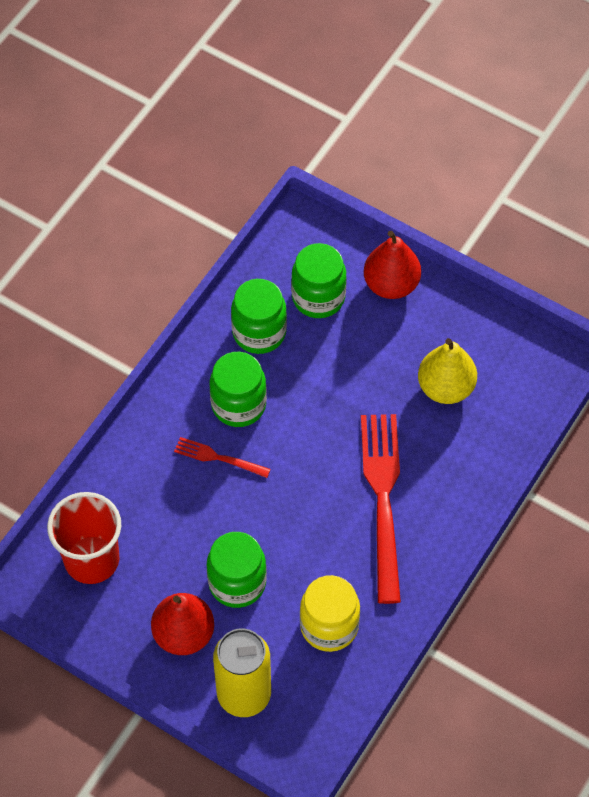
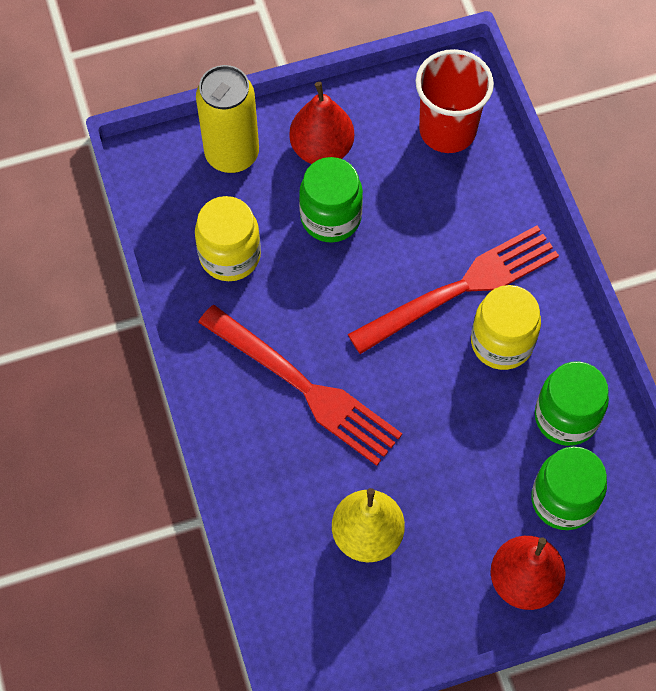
camera: 130 degrees right, 5 degrees up
(218, 458) = (461, 287): red fork -> red fork, size x2.09
(238, 405) = (501, 342): green jar -> yellow jar

